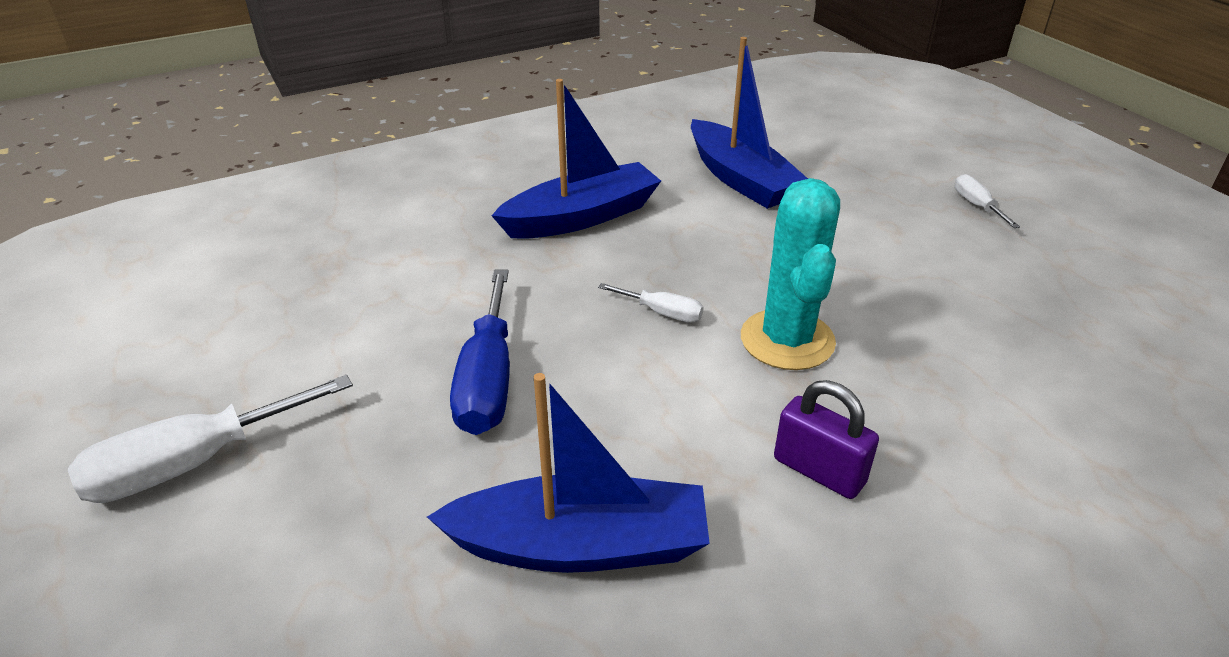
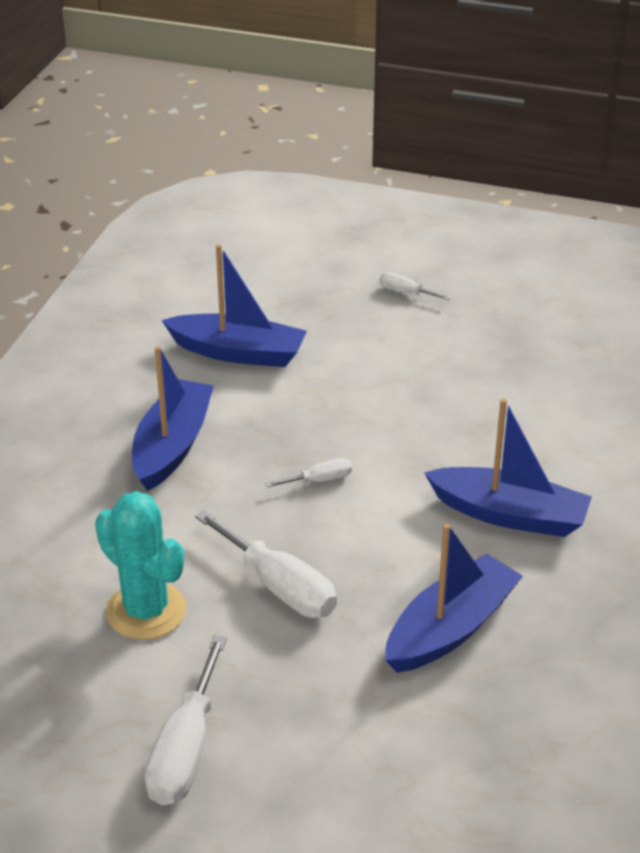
camera: 45 degrees left, 0 degrees up
(488, 380) = (279, 586): blue screwdriver -> white screwdriver
(787, 340) = (408, 452): turquoise cactus -> turquoise cactus (146, 611)
(819, 471) = (509, 515): purple padlock -> blue boat

